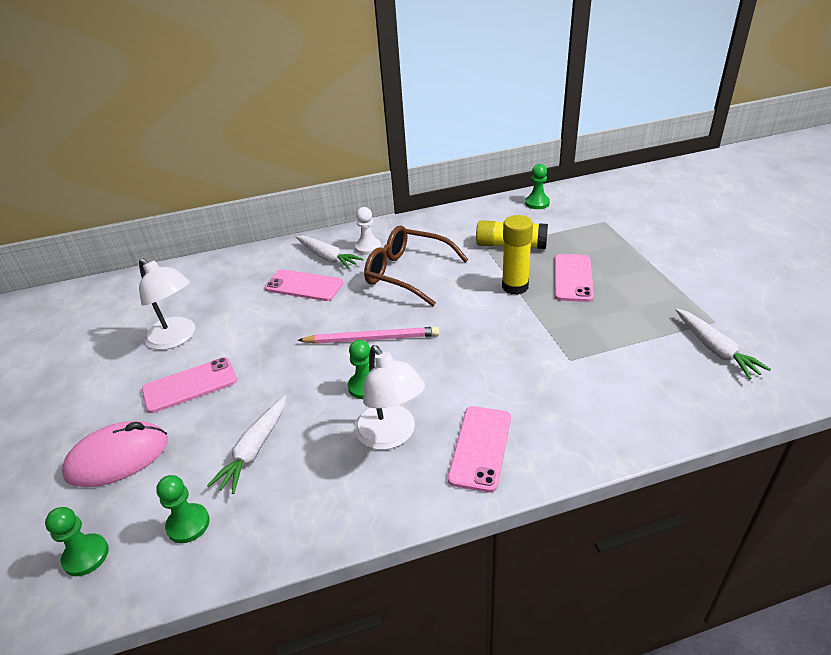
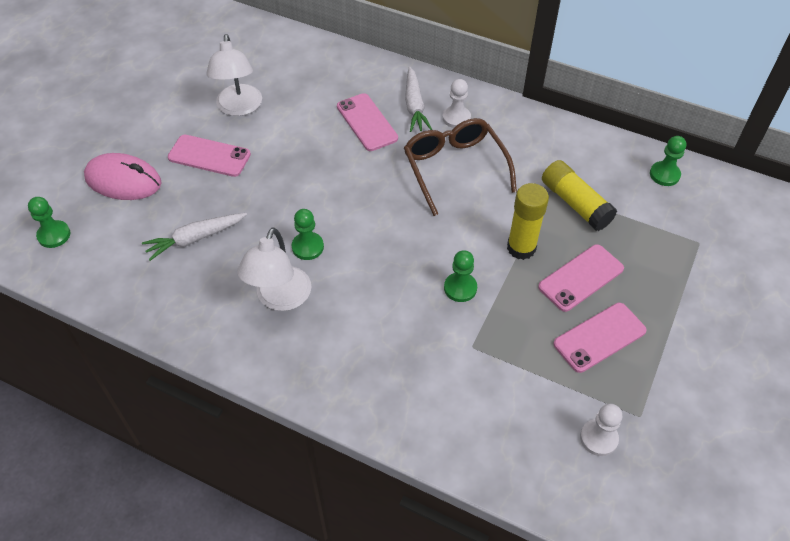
camera: 40 degrees right, 15 degrees up
(188, 524) = (115, 259): green pawn -> green pawn (460, 288)
(372, 338) = (358, 210): pink pencil -> none
(480, 447) = (321, 357): pink phone -> pink phone (599, 337)
(715, 349) = (598, 438): white carrot -> white pawn

